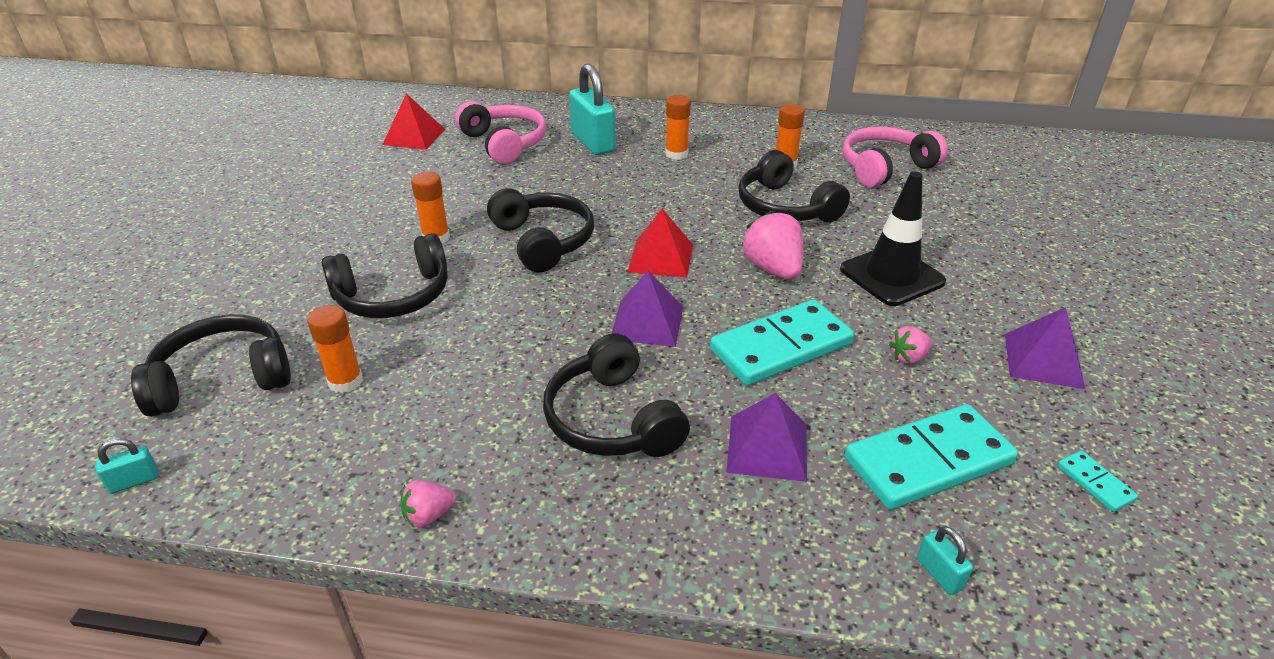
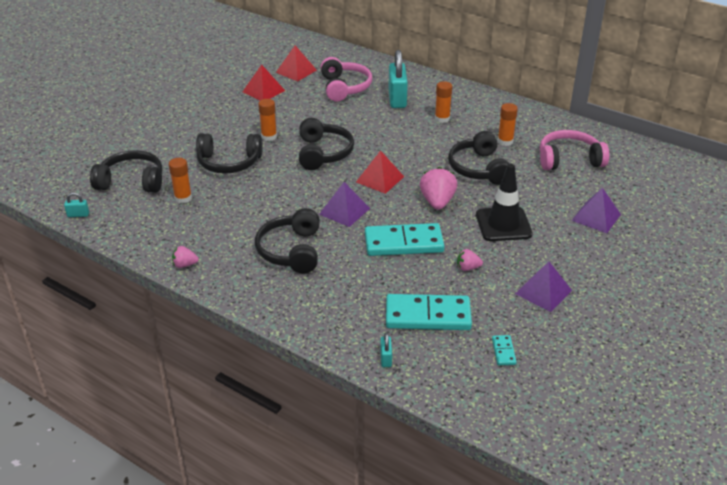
camera: 25 degrees right, 0 degrees up
(381, 174) = (263, 91): none -> red pyramid
(767, 447) = (354, 285): purple pyramid -> purple pyramid (596, 217)

